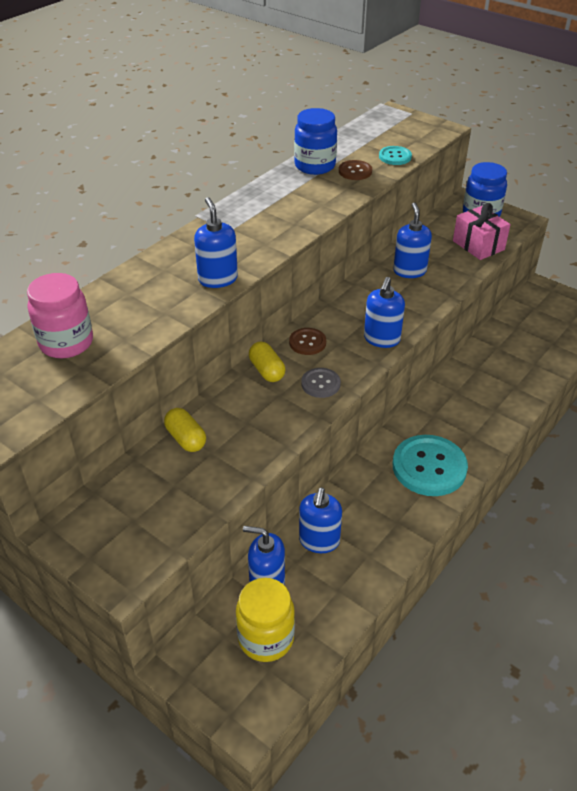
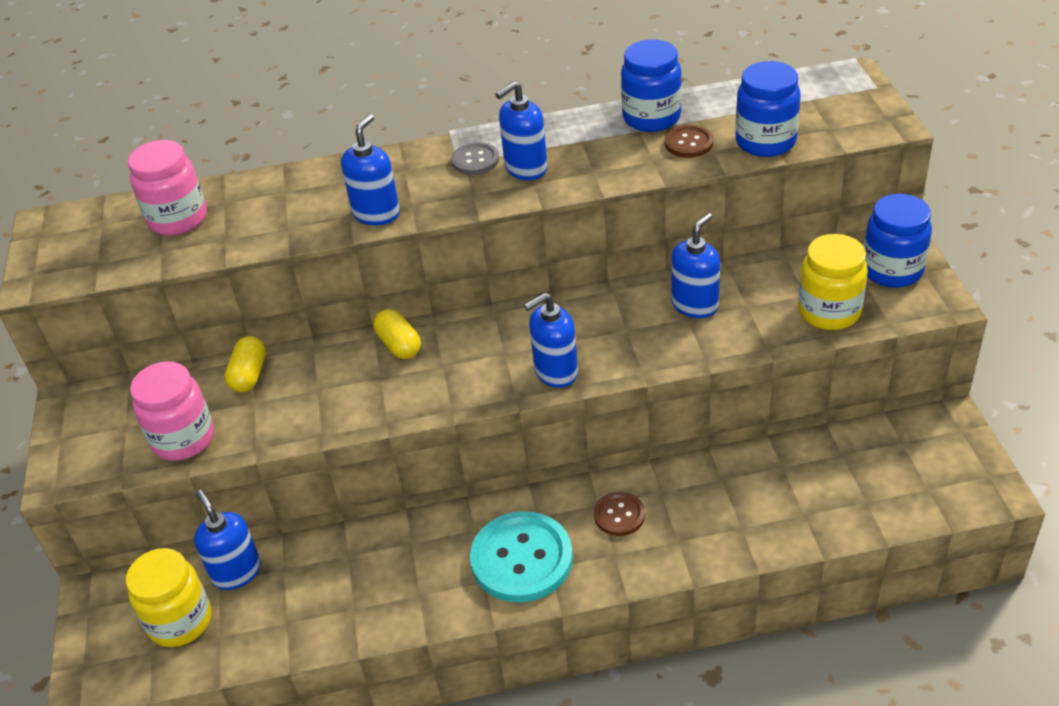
camera: 45 degrees right, 0 degrees up
(191, 502) = (183, 439): none -> pink jar
(267, 370) = (399, 345): yellow capsule -> yellow capsule turned 45 degrees counterclockwise
(307, 342) = (475, 335): brown button -> brown button (619, 515)
(319, 541) = (326, 563): blue soap dispenser -> blue soap dispenser (525, 169)
(320, 384) = (431, 388): grey button -> grey button (475, 160)
(395, 157) = (765, 142): turquoise button -> blue jar
(478, 245) = (829, 312): pink gift -> yellow jar

